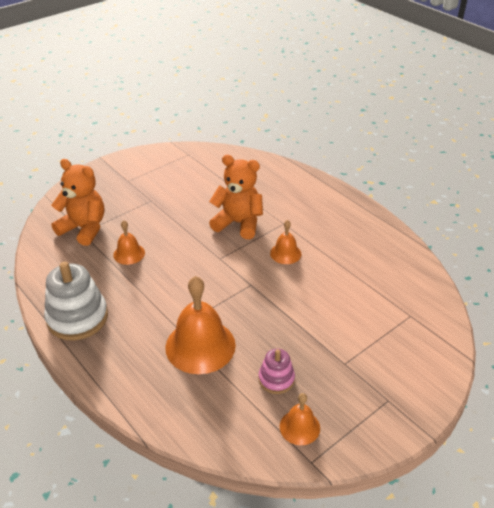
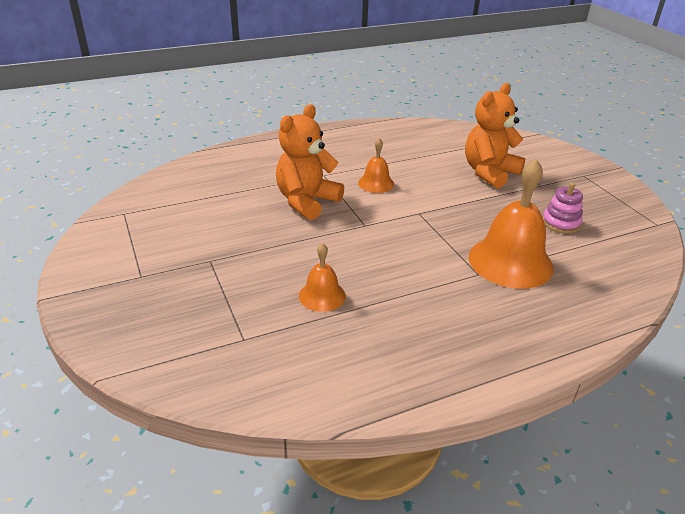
camera: 75 degrees left, 5 degrees down
(77, 318) = (443, 361): white stacking toy -> none
(84, 228) = (235, 336): orange teddy bear -> orange teddy bear (489, 173)
(299, 427) = (619, 222): orange bell -> none

